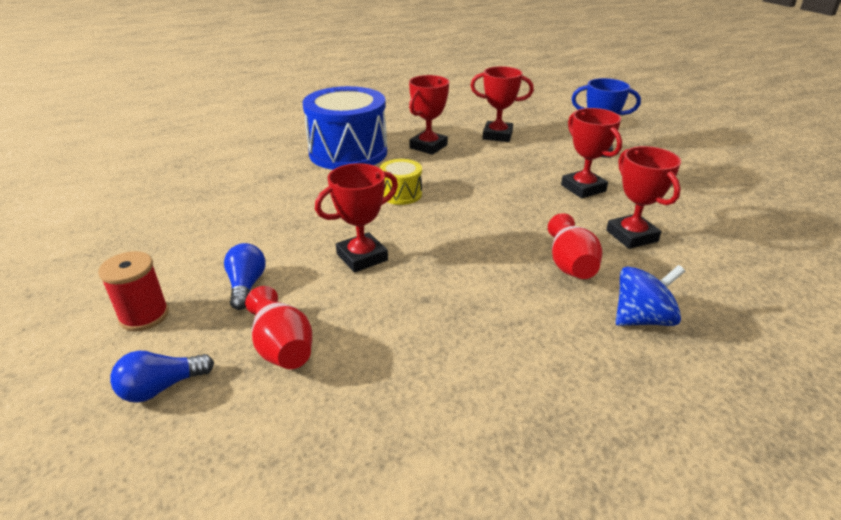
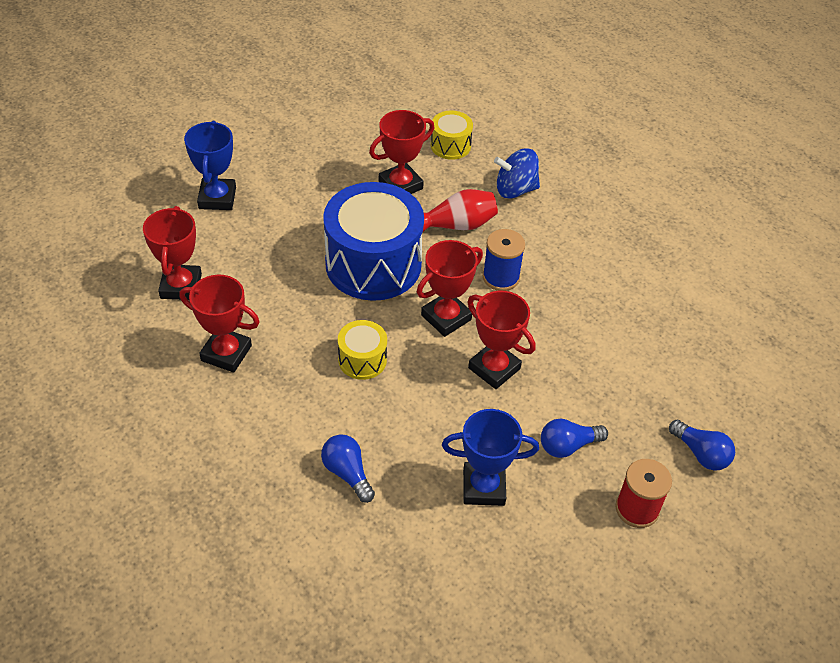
camera: 105 degrees left, 15 degrees up
(240, 232) = (483, 487): none -> blue trophy
(282, 347) = (630, 392): red vase -> none
(297, 179) = (347, 473): none -> blue light bulb
(348, 152) = (258, 438): blue drum -> blue drum (373, 264)
(485, 281) = (501, 277): none -> blue spool
(583, 188) = (315, 212): red trophy -> red trophy (446, 317)
(642, 319) = (515, 189): blue spinning top -> blue spinning top turned 60 degrees counterclockwise
(716, 279) = (450, 145): none -> yellow drum

